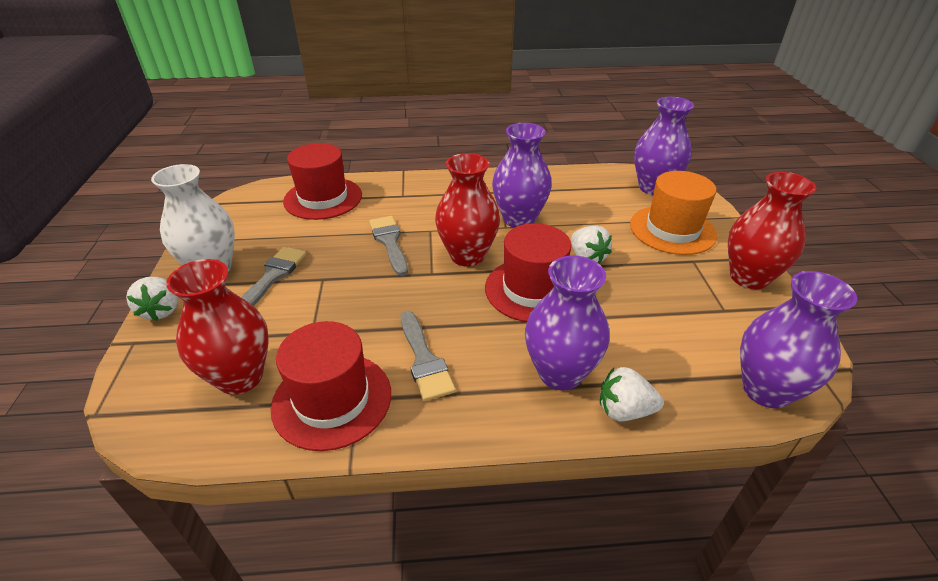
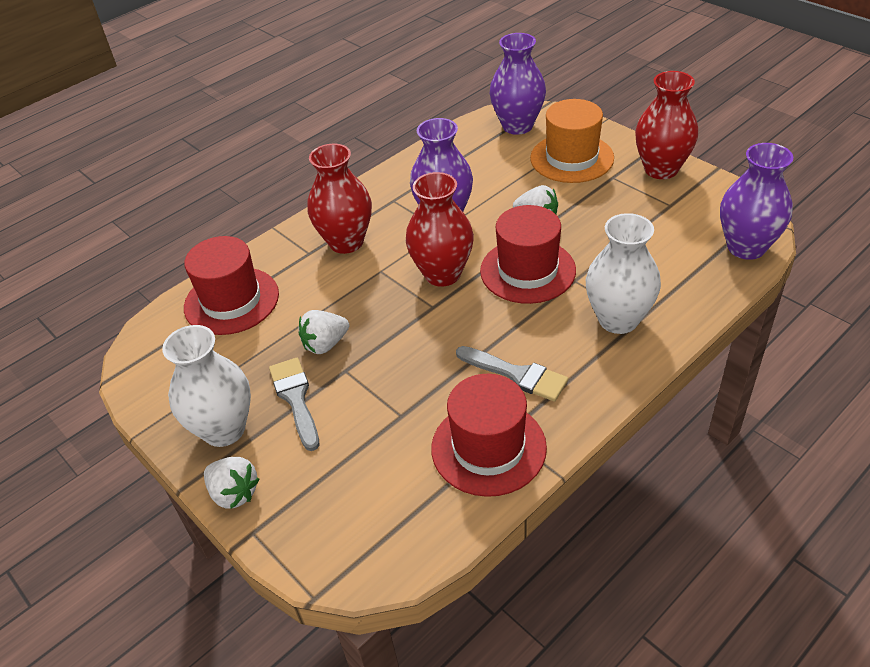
camera: 35 degrees left, 5 degrees up
(240, 377) = (393, 486): red vase -> red vase (346, 242)
(389, 242) = (359, 303): grey brush -> none
(560, 373) = (618, 319): purple vase -> white vase
(624, 410) = (683, 316): white strawberry -> white strawberry (325, 344)

